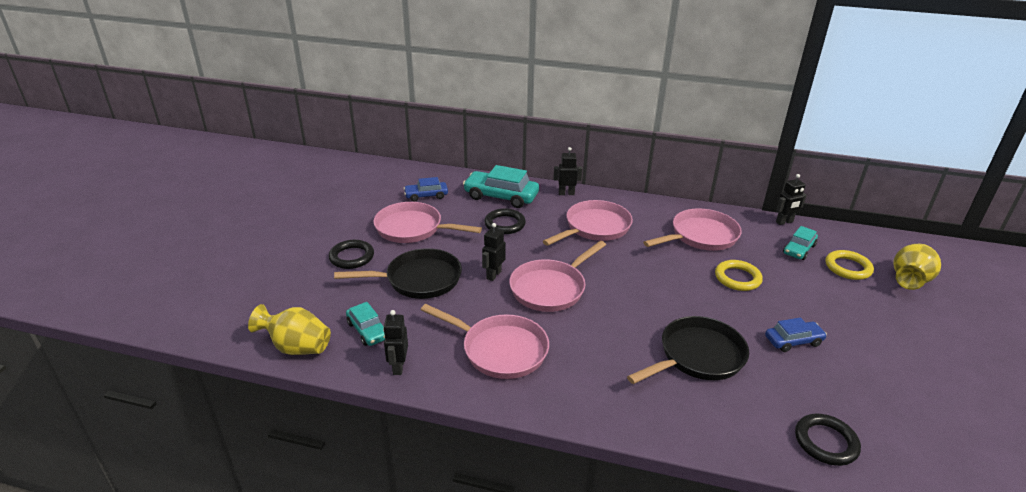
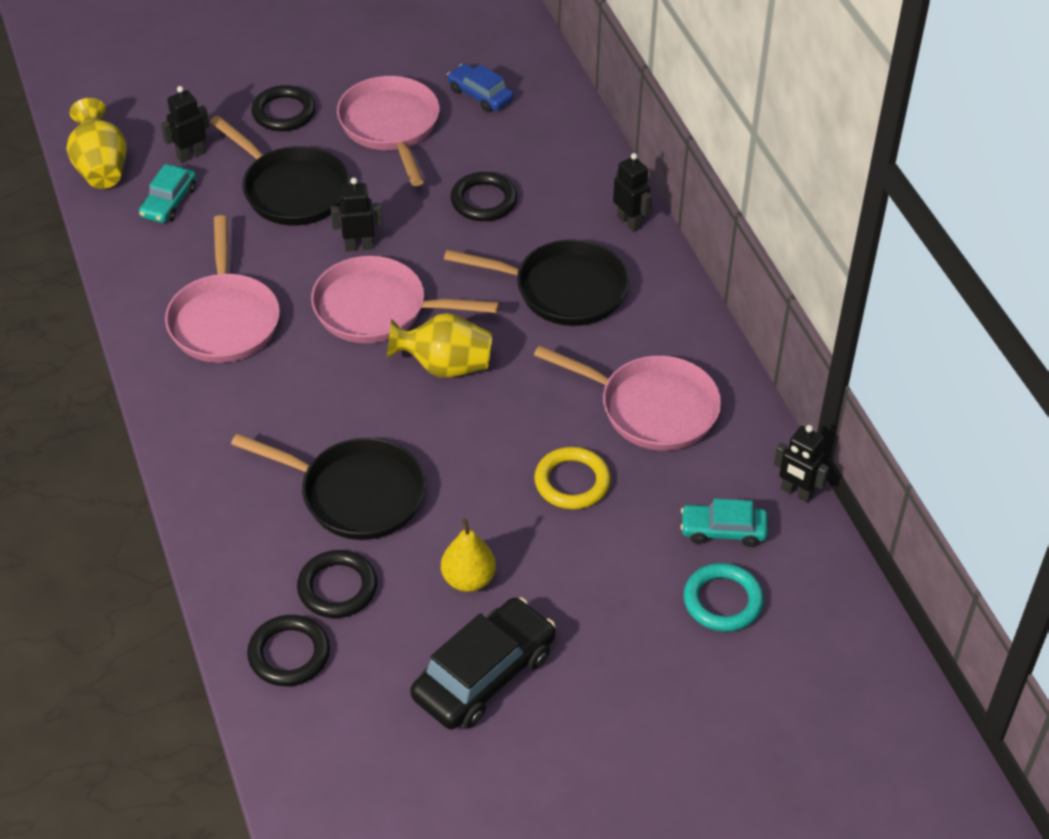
camera: 55 degrees right, 15 degrees up
(398, 367) = (133, 257): black robot -> black robot (191, 155)
(501, 196) = (552, 163): turquoise car -> none
(594, 228) = (562, 289): pink pan -> black pan
(775, 396) = (337, 588): none -> black ring
(793, 341) = (468, 579): blue car -> yellow pear
(848, 268) = (723, 601): yellow ring -> turquoise ring
(874, 365) = (484, 675): none -> black car
(909, 280) = (755, 684): yellow vase -> yellow vase (444, 366)

